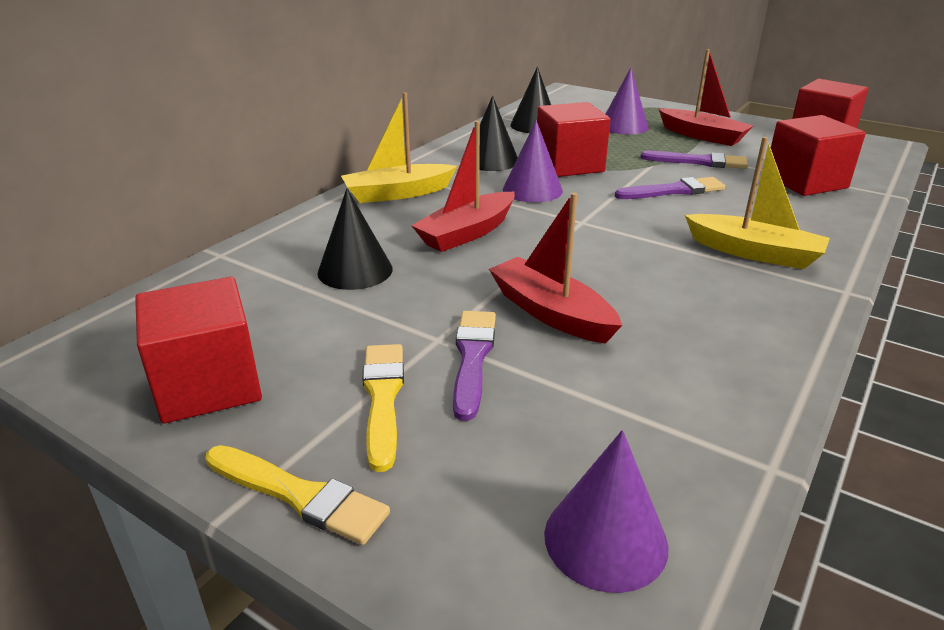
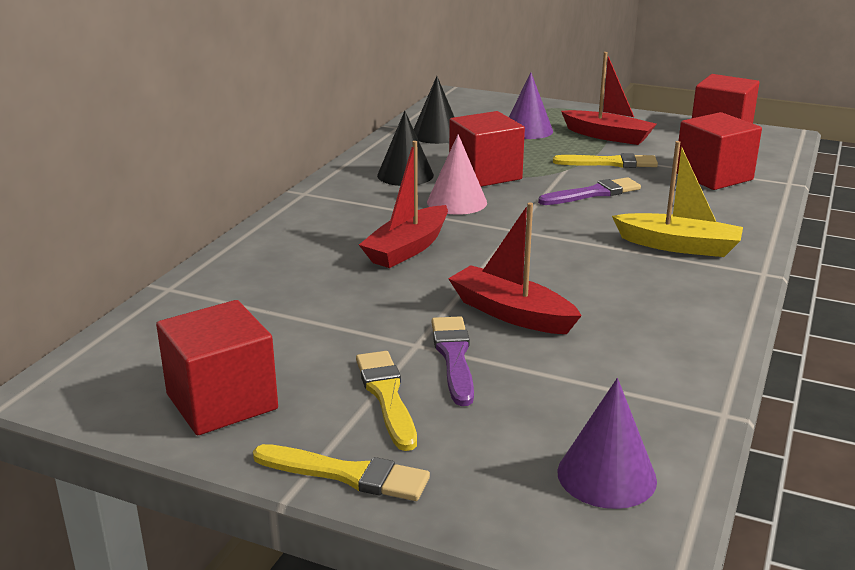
camera: 10 degrees left, 5 degrees down
(355, 270) = (312, 292): black cone -> none
(398, 193) = (323, 215): yellow boat -> none
(532, 190) = (457, 202): purple cone -> pink cone
(698, 162) = (610, 163): purple brush -> yellow brush

